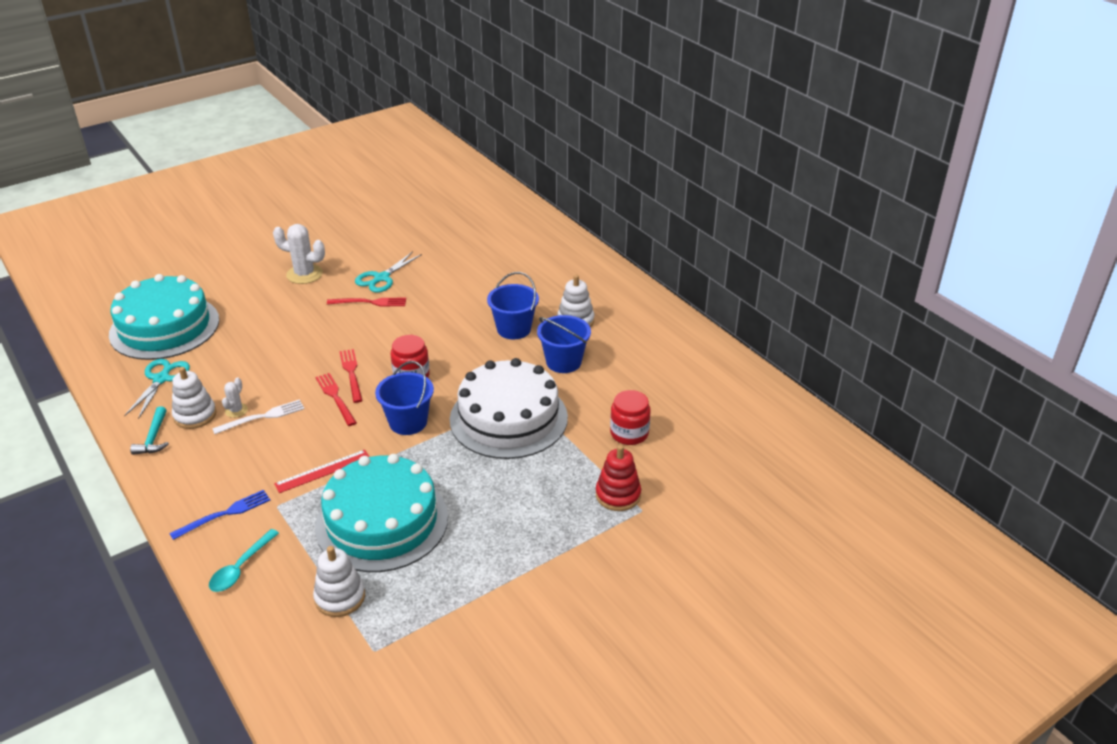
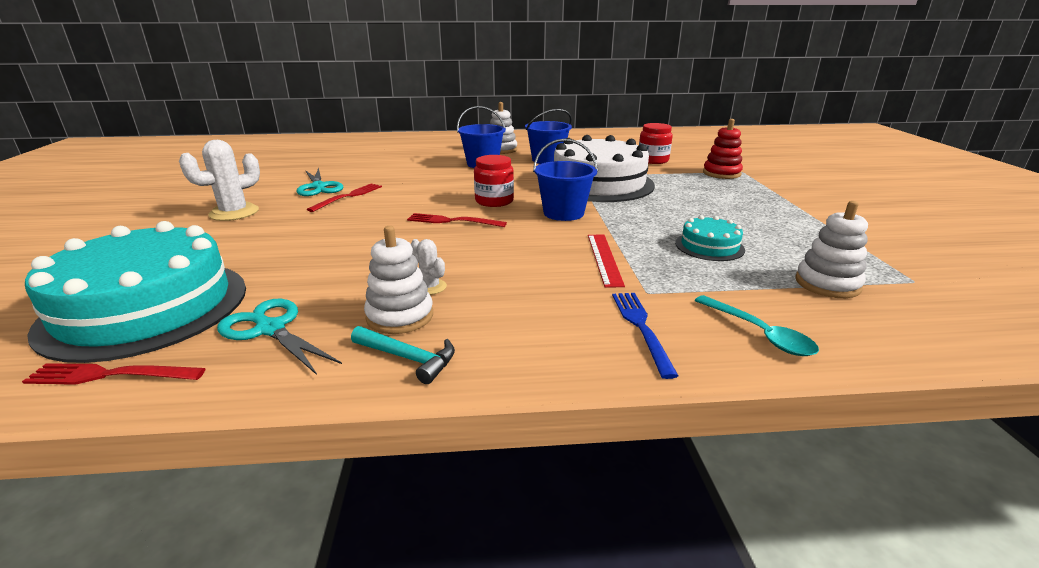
camera: 60 degrees left, 10 degrees down
(262, 417) = (466, 274): white fork -> none
(335, 397) = (482, 234): red fork -> red fork (110, 375)
(382, 521) = (709, 246): turquoise cake -> turquoise cake, size x0.46

